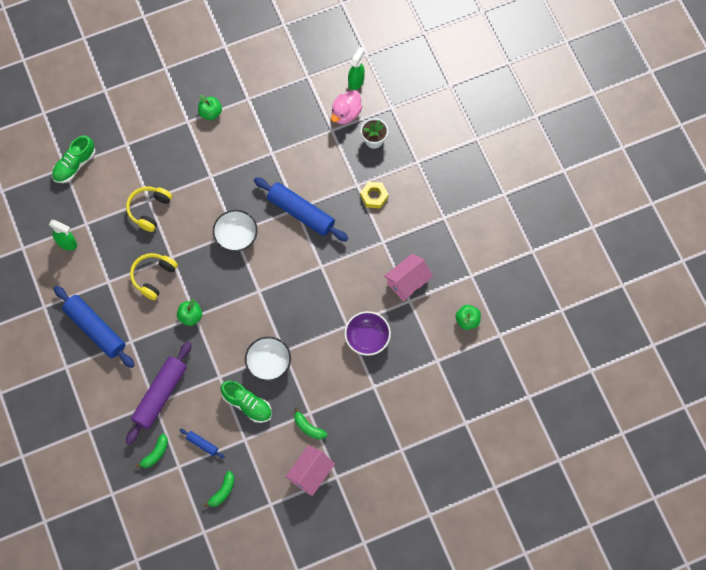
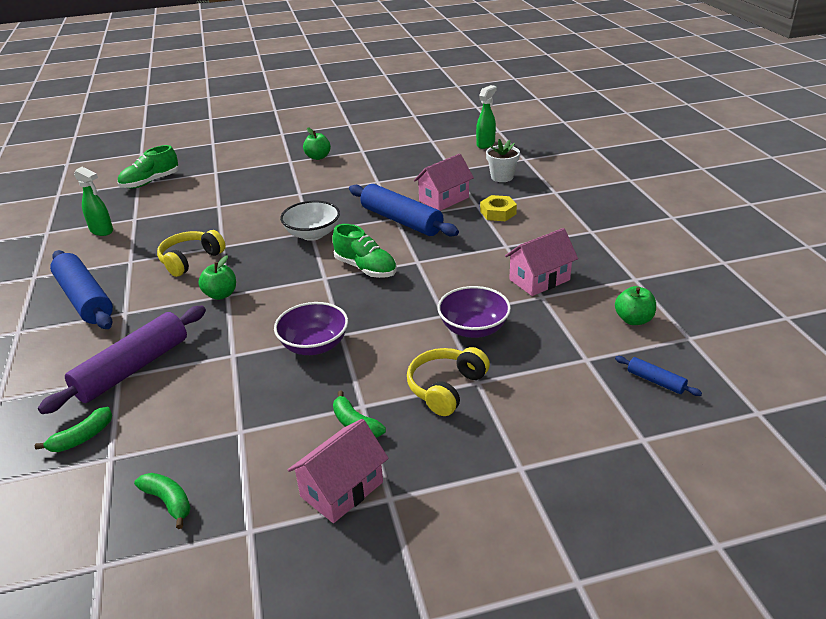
camera: 10 degrees right, 35 degrees down
(149, 210) = (215, 212): yellow headphones -> yellow headphones (446, 388)
(202, 444) = (166, 432): blue rolling pin -> blue rolling pin (655, 381)
(222, 491) = (168, 502): green banana -> green banana turned 90 degrees counterclockwise
(247, 404) = (263, 388): green shoe -> green shoe (365, 268)
(268, 363) = (314, 345): white bowl -> purple bowl
(330, 178) = (444, 199): none -> pink house
(346, 113) = (471, 161): pink duck -> none

